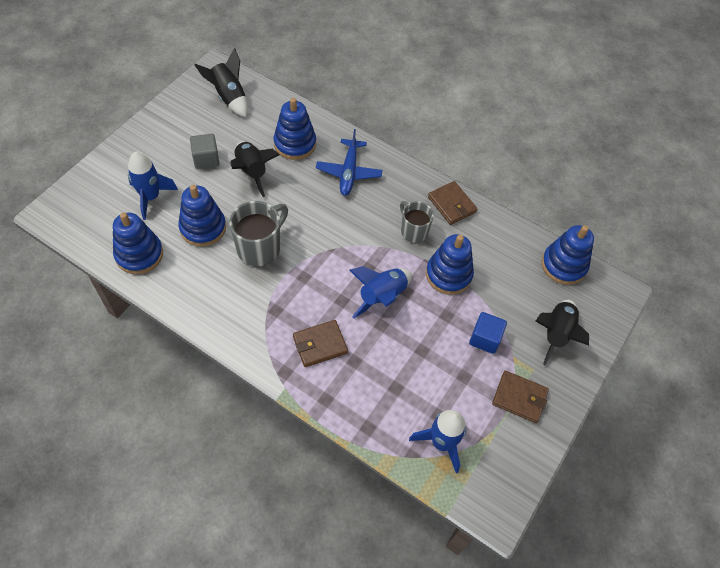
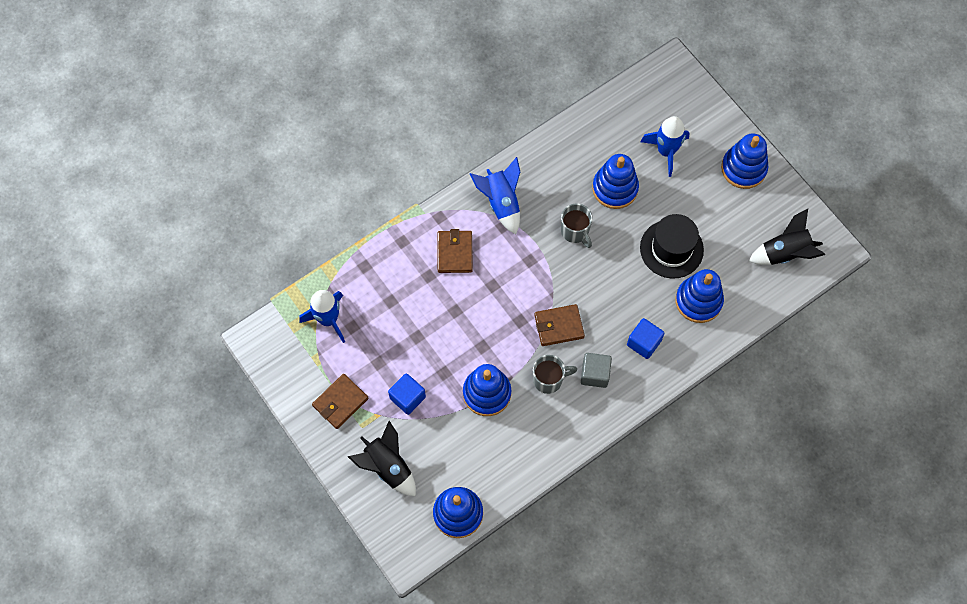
camera: 115 degrees right, 10 degrees up
(139, 254) = (601, 130): blue stacking toy -> blue stacking toy (743, 168)
(206, 159) = (701, 210): grey cube -> grey cube (595, 374)
(252, 172) = (671, 249): black rocket -> black hat
(260, 248) = (575, 232): grey mug -> grey mug, size x0.65
(349, 172) = (644, 343): blue plane -> blue cube
(382, 296) = (484, 322): blue rocket -> blue rocket (501, 202)
(451, 205) = (569, 431): brown wallet -> brown wallet (559, 326)

